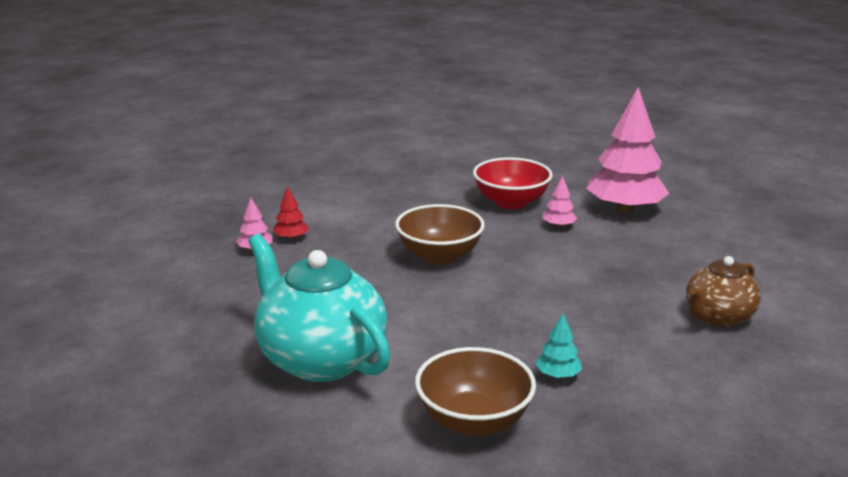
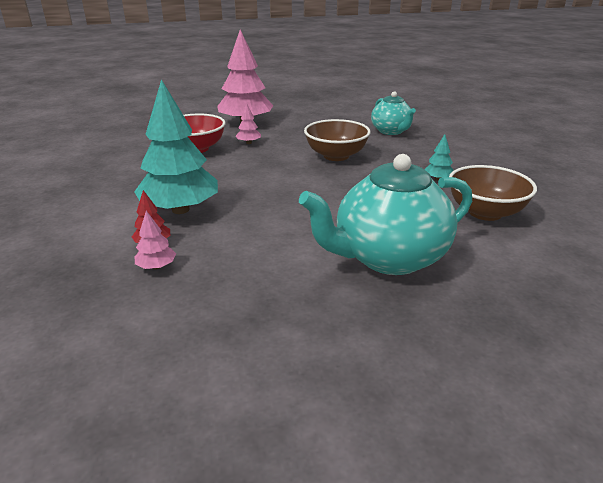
camera: 70 degrees left, 5 degrees up
(359, 233) = (180, 210): none -> turquoise tree
(439, 256) = (255, 186): brown bowl -> brown bowl (336, 156)
(718, 317) = (391, 131): brown teapot -> turquoise teapot

